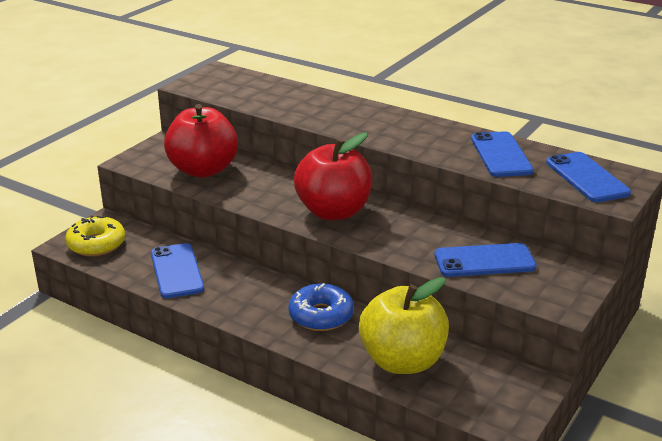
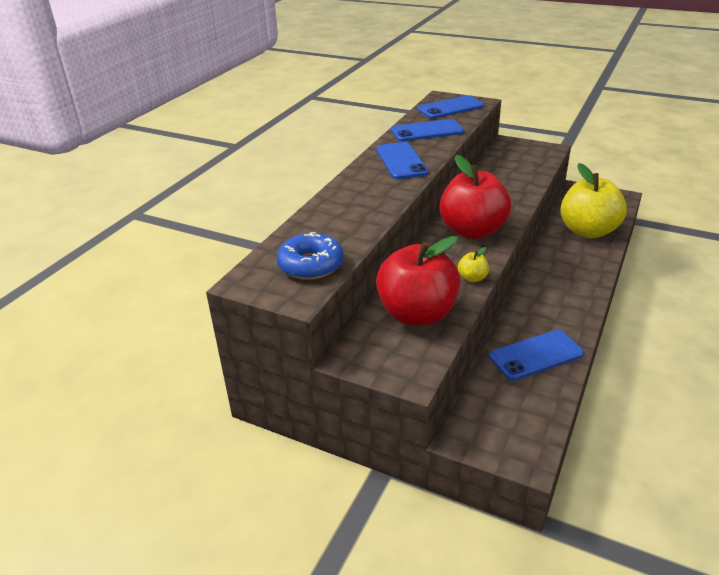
camera: 95 degrees left, 5 degrees up
(96, 244) = (514, 430): yellow donut -> none
(244, 200) = (472, 278): none -> yellow apple
(321, 316) = (557, 267): blue donut -> blue donut (311, 265)
(484, 261) = (513, 171): blue phone -> blue phone (401, 161)

